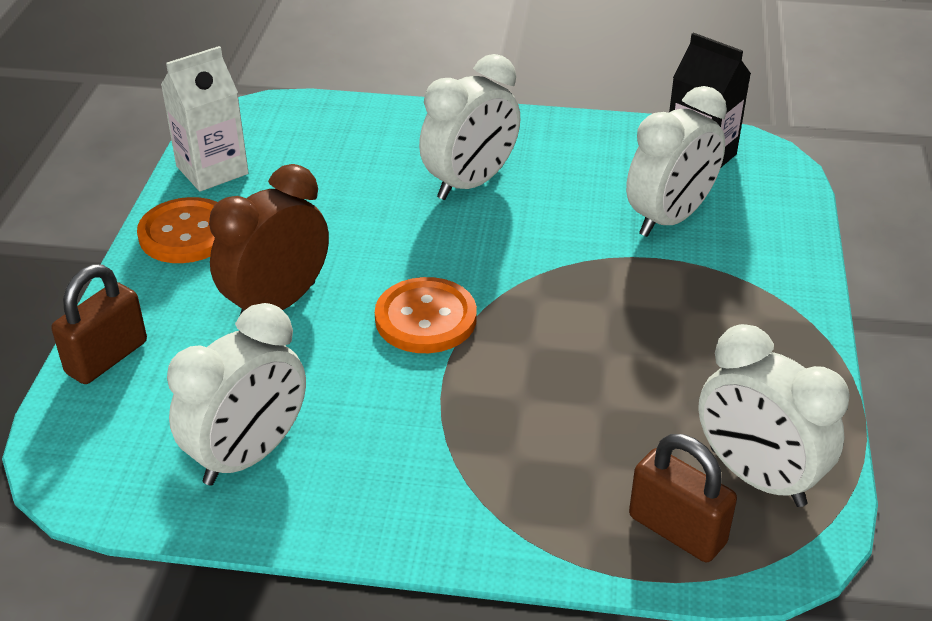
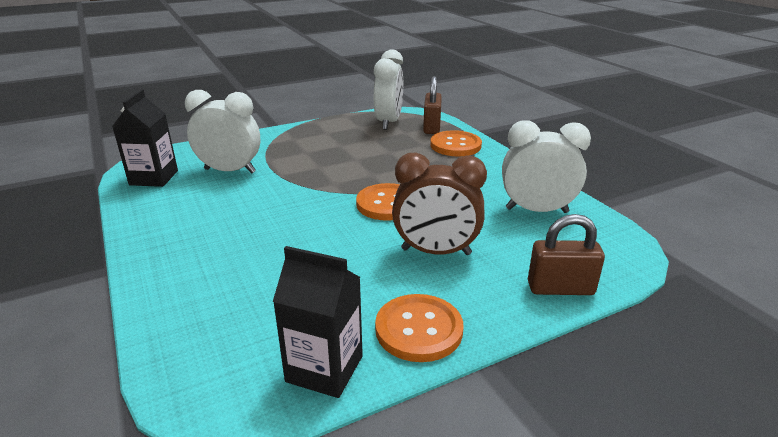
camera: 125 degrees left, 10 degrees down
(212, 170) = (324, 369): white carton -> black carton
(470, 183) = (241, 236): white clock -> none
(554, 510) = (455, 145): none -> orange button

